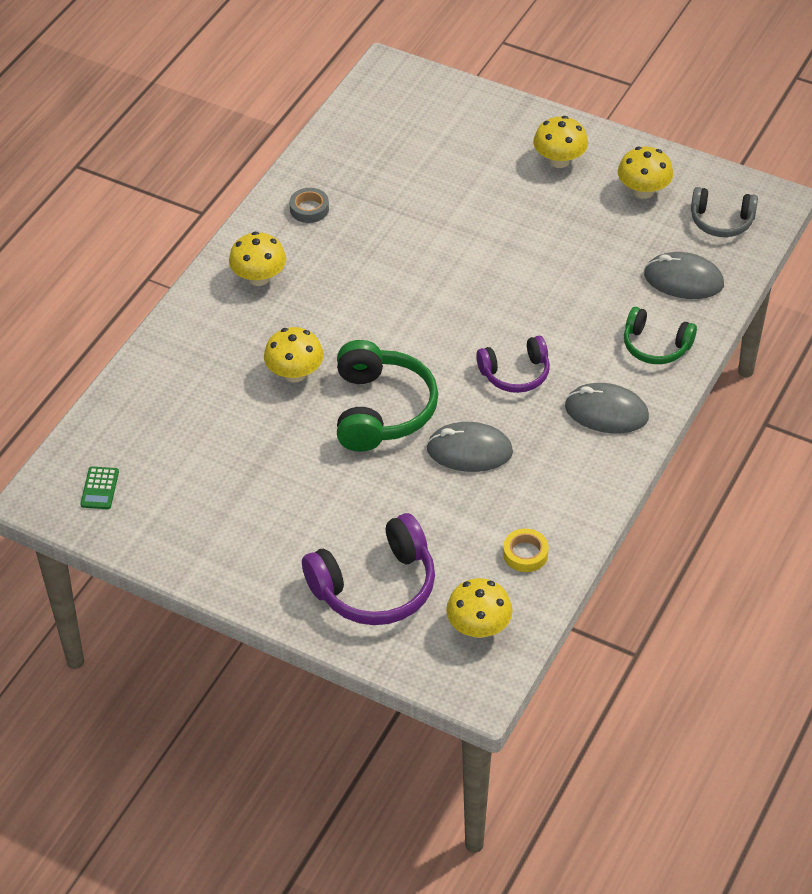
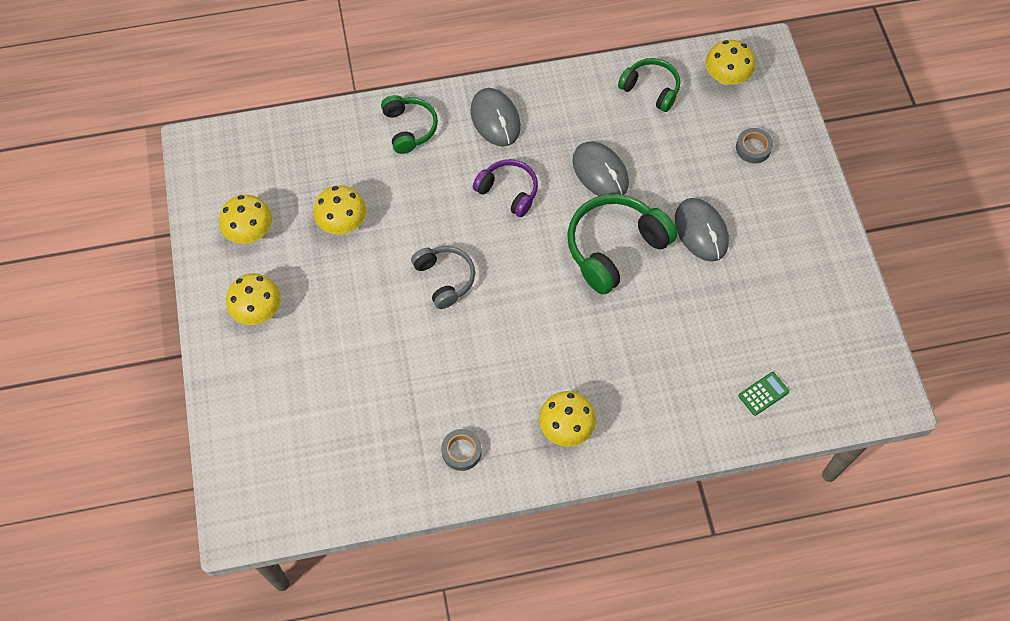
camera: 130 degrees left, 15 degrees up
(99, 488) = (846, 367): green calculator -> green calculator (763, 394)
(295, 373) = (634, 326): yellow mushroom -> yellow mushroom (342, 222)
(375, 587) = (753, 148): purple headphones -> grey tape
(525, 554) = (651, 89): yellow tape -> green headphones
(683, 280) = (329, 150): grey mouse -> grey mouse (701, 231)
(721, 221) = (245, 163): grey headphones -> grey headphones (445, 279)

